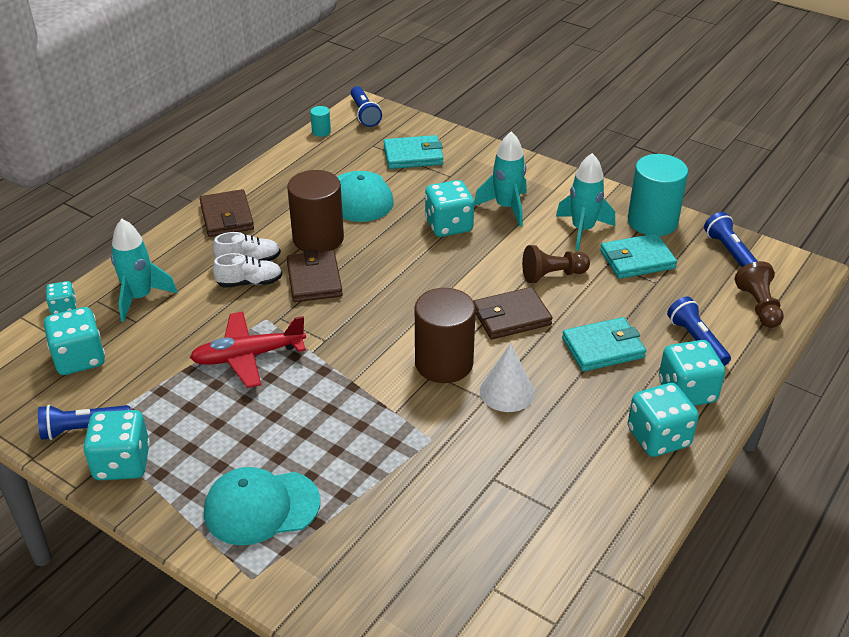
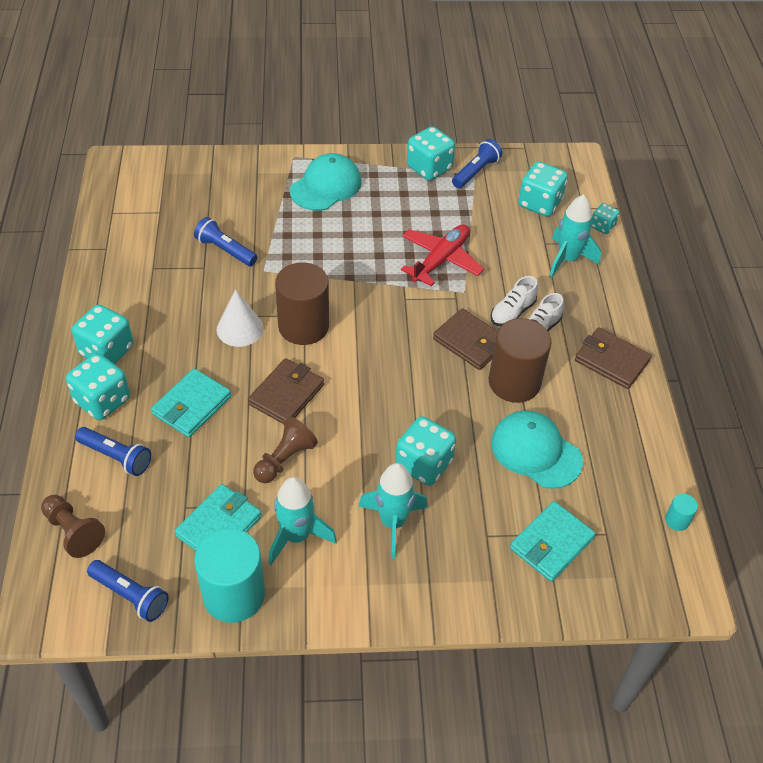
camera: 140 degrees right, 10 degrees up
(364, 114) = (673, 582): blue flashlight -> blue flashlight (225, 250)

